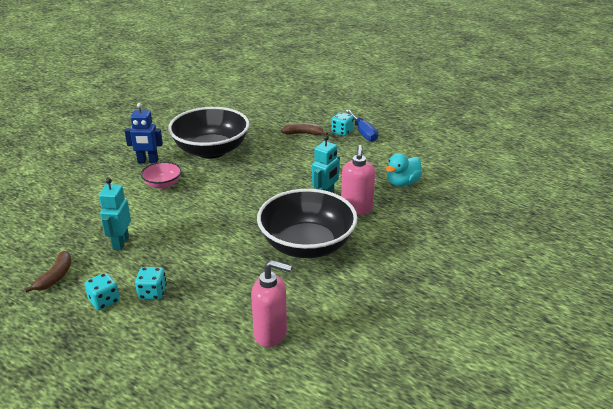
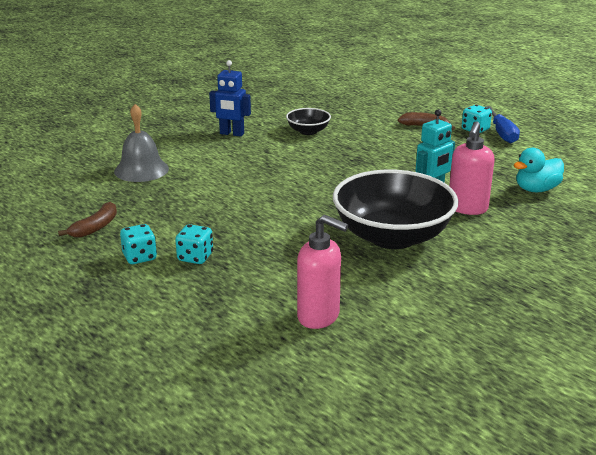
camera: 15 degrees right, 5 degrees down
(79, 209) = (141, 170): none -> grey bell
(120, 243) = (175, 206): turquoise robot -> none
(163, 184) = (241, 157): pink bowl -> none
(211, 150) = (308, 131): black bowl -> black bowl, size x0.47

